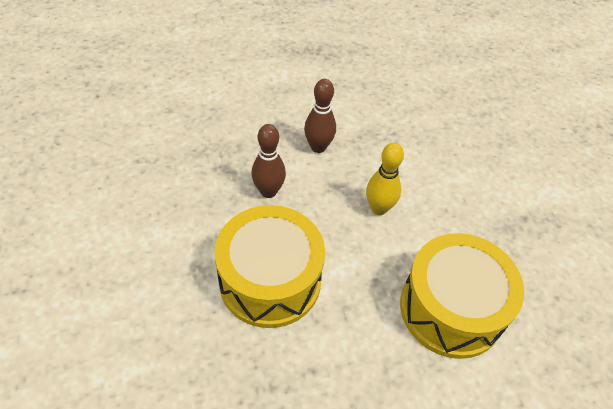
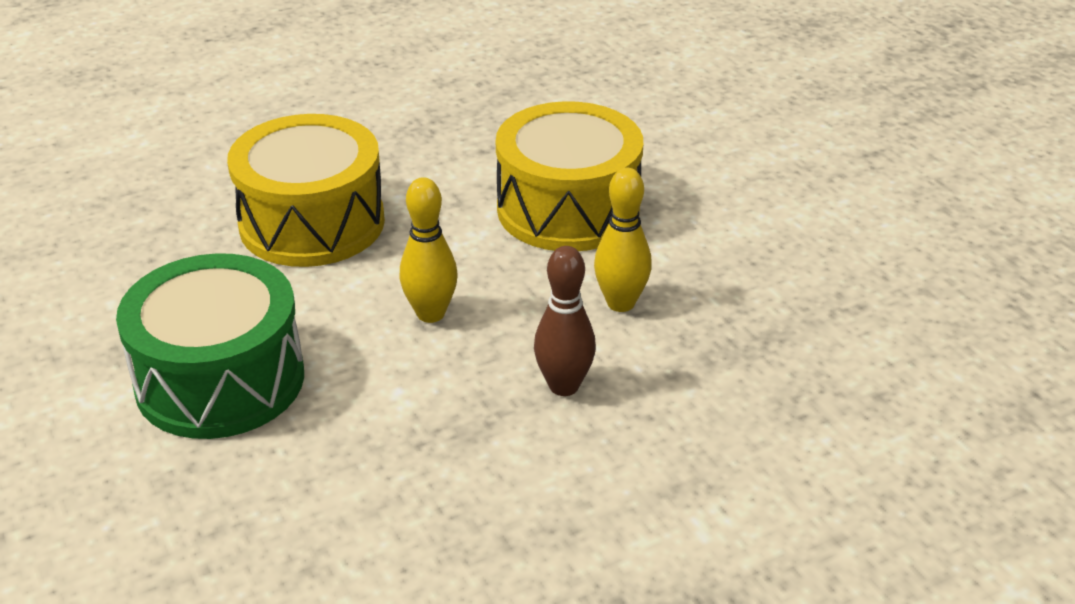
camera: 170 degrees right, 15 degrees down
(268, 191) = (620, 303): brown bowling pin -> yellow bowling pin
(494, 189) = (220, 380): none -> green drum

